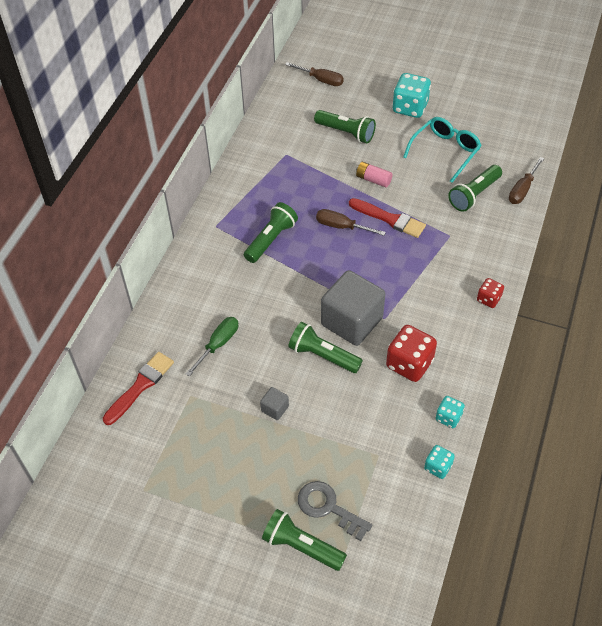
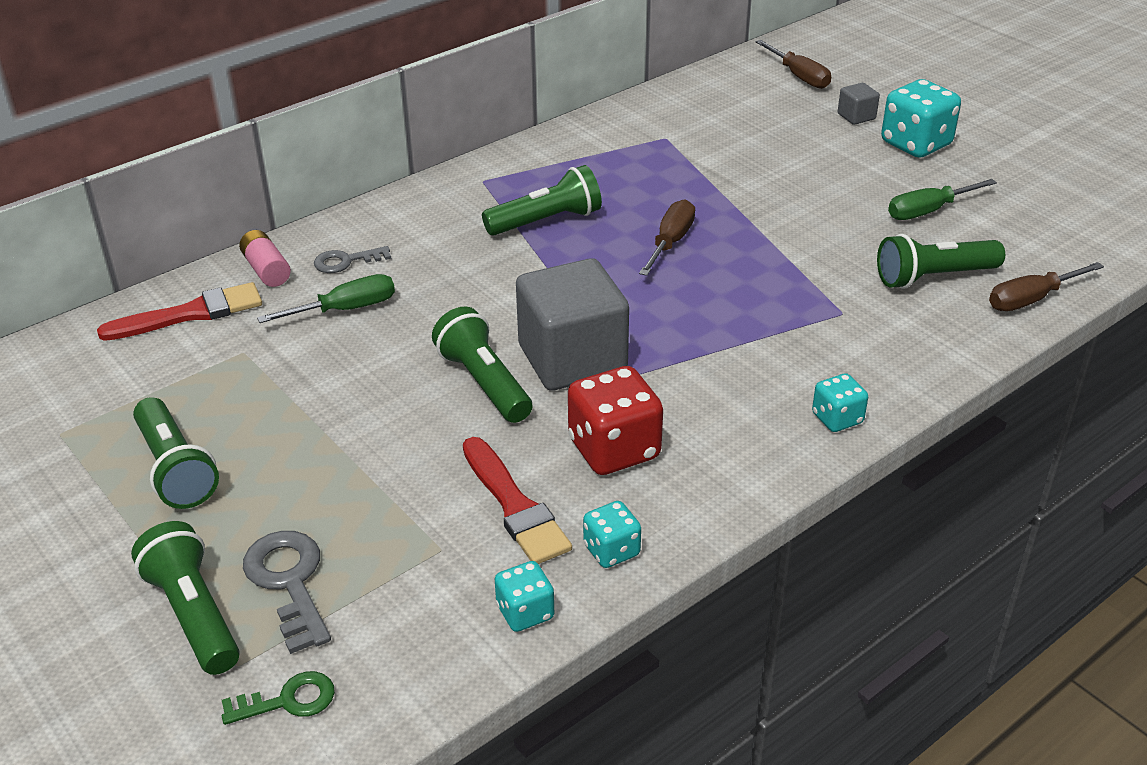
camera: 30 degrees right, 15 degrees down
(191, 313) = (346, 261): none -> grey key
(275, 408) = (344, 417): grey cube -> grey cube (856, 116)
(342, 227) = (670, 243): brown screwdriver -> brown screwdriver turned 60 degrees clockwise
(346, 133) = (782, 142): green flashlight -> green flashlight (176, 469)
(373, 180) = (774, 206): pink battery -> pink battery (266, 270)
(378, 562) = (288, 701): none -> green key
(389, 219) = (757, 259): red brush -> red brush (515, 506)
(445, 152) = (929, 211): turquoise glasses -> green screwdriver
(488, 299) = (837, 418): red dice -> turquoise dice

